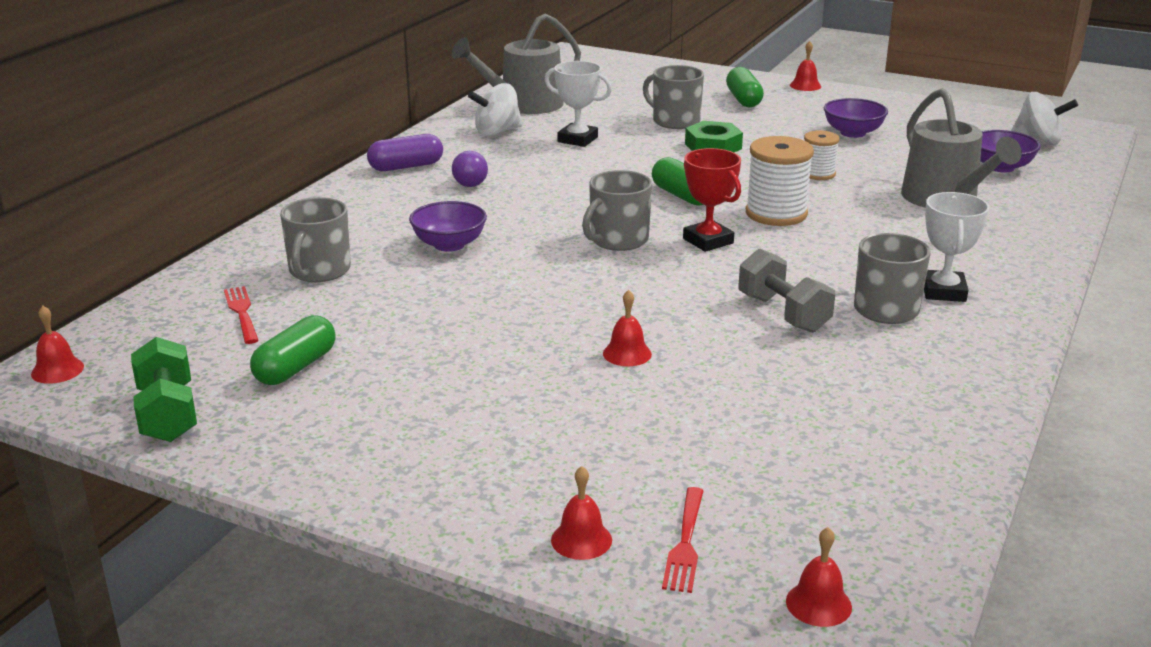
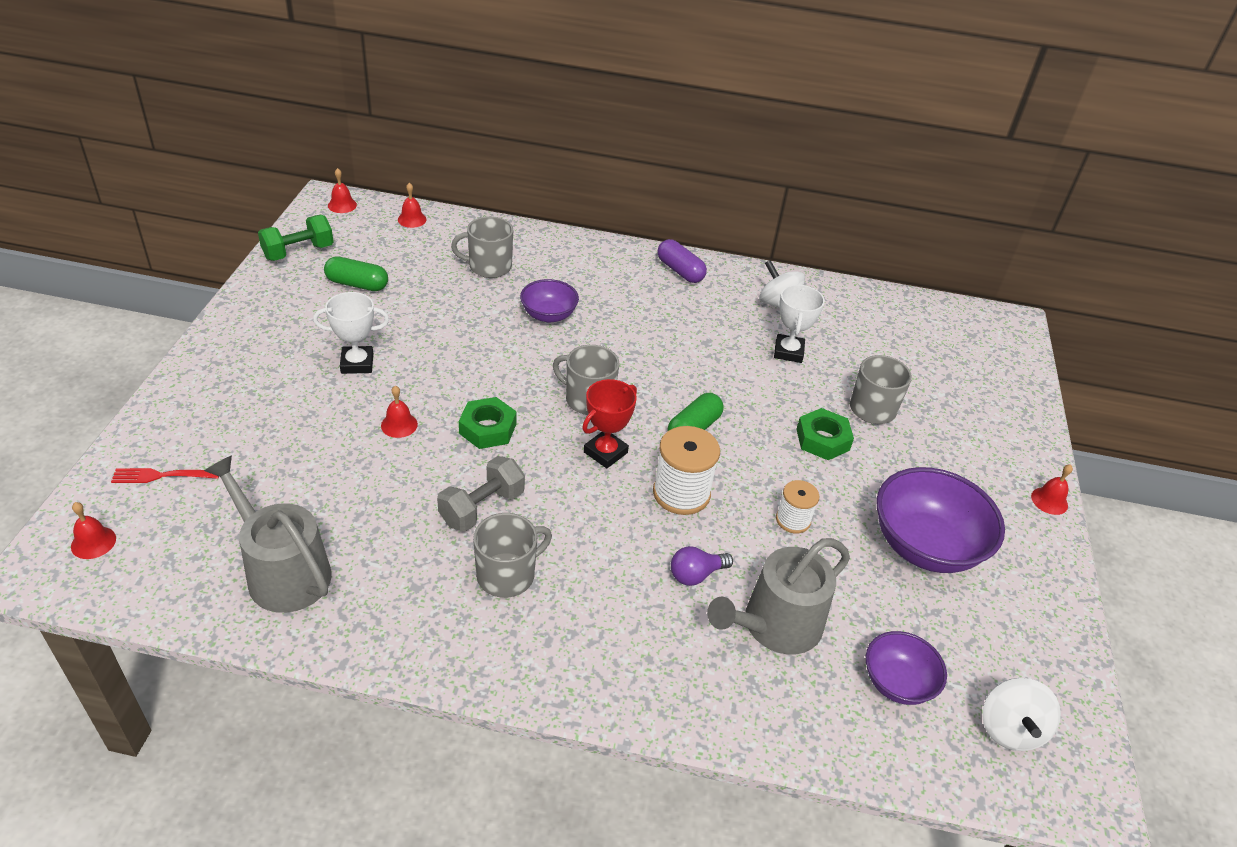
camera: 70 degrees right, 15 degrees up
(242, 313) = (422, 249): red fork -> none
(469, 182) = (666, 306): purple light bulb -> purple light bulb (696, 575)
(524, 105) = (851, 310): grey watering can -> grey watering can (283, 571)
(581, 540) = (168, 430): red bell -> red bell (412, 219)
(651, 299) = (488, 428): none -> green nut
(743, 99) = (967, 453): green capsule -> none
(853, 133) = (925, 545): purple bowl -> purple bowl, size x1.76
(944, 291) = (553, 619): white trophy -> white trophy (357, 363)

